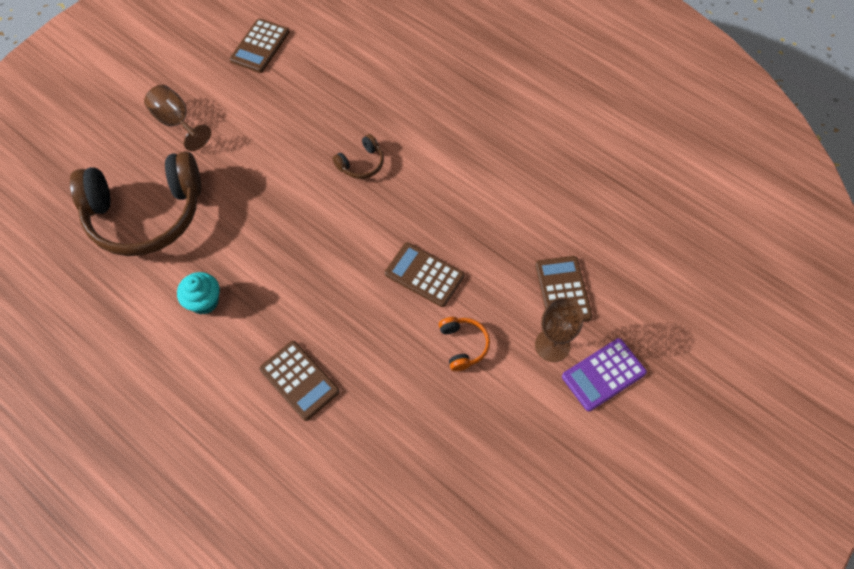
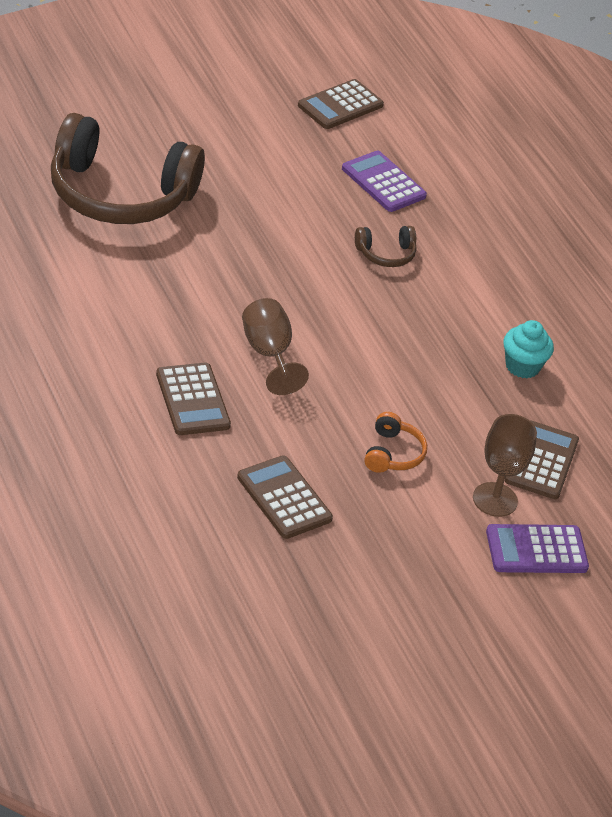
camera: 20 degrees right, 20 degrees down
(177, 122) = (203, 132): brown goblet -> brown goblet (268, 354)
(204, 301) = (134, 292): turquoise cupcake -> turquoise cupcake (522, 366)
(325, 100) = (383, 182): none -> purple calculator
(424, 275) = (391, 377): brown calculator -> brown calculator (284, 498)

